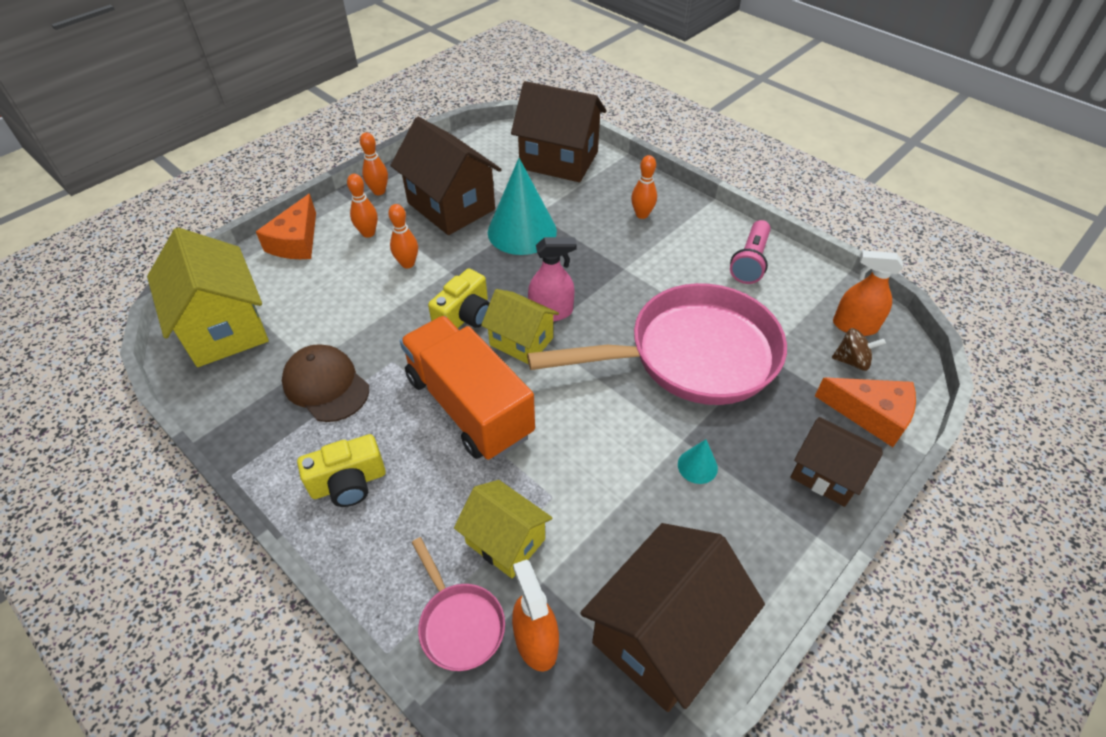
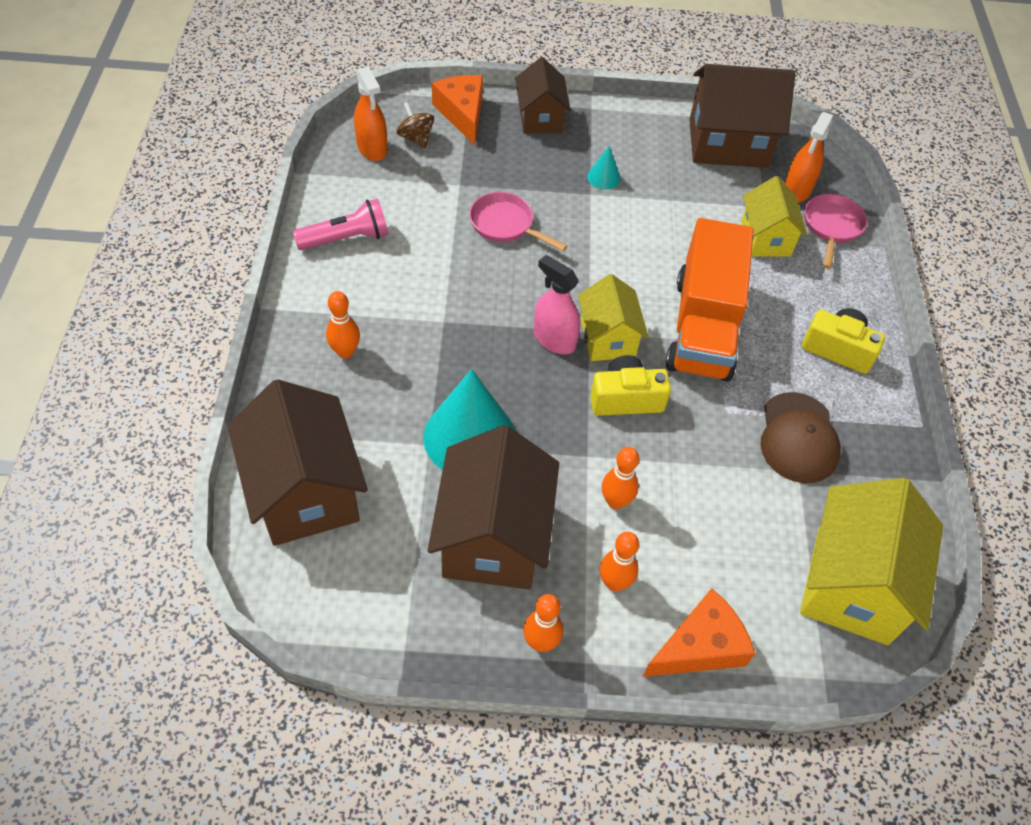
camera: 135 degrees left, 5 degrees up
(691, 355) = (505, 225): pink pan -> pink pan, size x0.44

